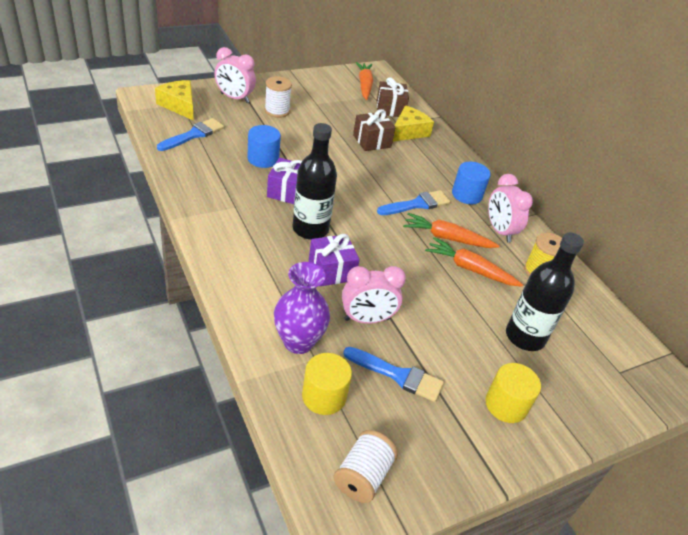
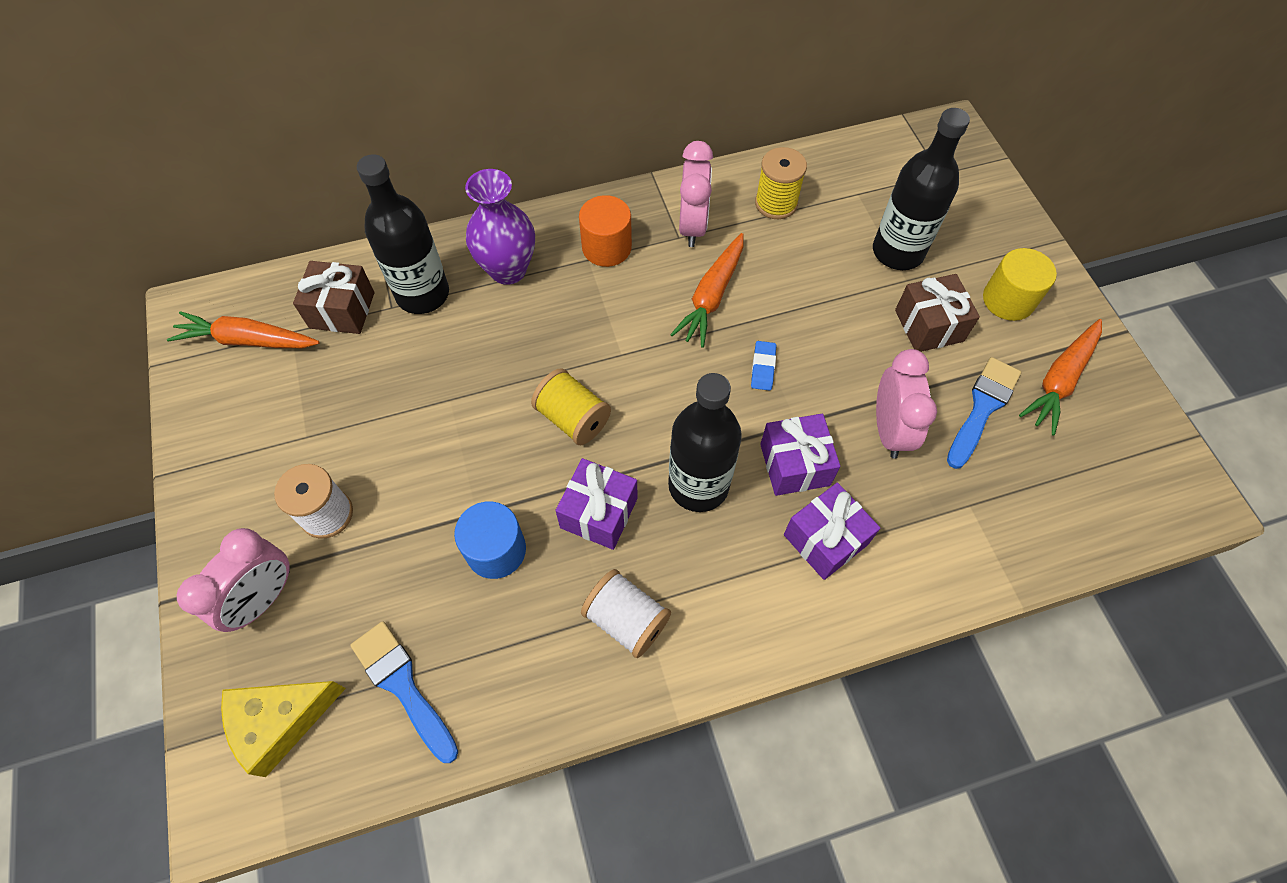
camera: 75 degrees left, 20 degrees up
(281, 282) = (825, 539): none -> purple gift
(298, 342) = (943, 524): purple vase -> purple vase (508, 270)
(324, 396) = (1030, 500): yellow cylinder -> none
(344, 183) = (573, 418): none -> yellow spool
(362, 476) = (1137, 470): white spool -> white spool (626, 620)
(372, 141) = (449, 357): brown gift -> brown gift (929, 325)
(399, 259) = (763, 367): none -> blue eraser
(408, 132) = (423, 294): yellow cheese -> black bottle
(417, 204) = (632, 320): blue brush -> none
(467, 195) = (606, 247): blue cylinder -> orange cylinder
(470, 269) = (777, 282): orange carrot -> orange carrot (1060, 380)
(499, 231) = (692, 226): pink clock -> pink clock turned 75 degrees counterclockwise

